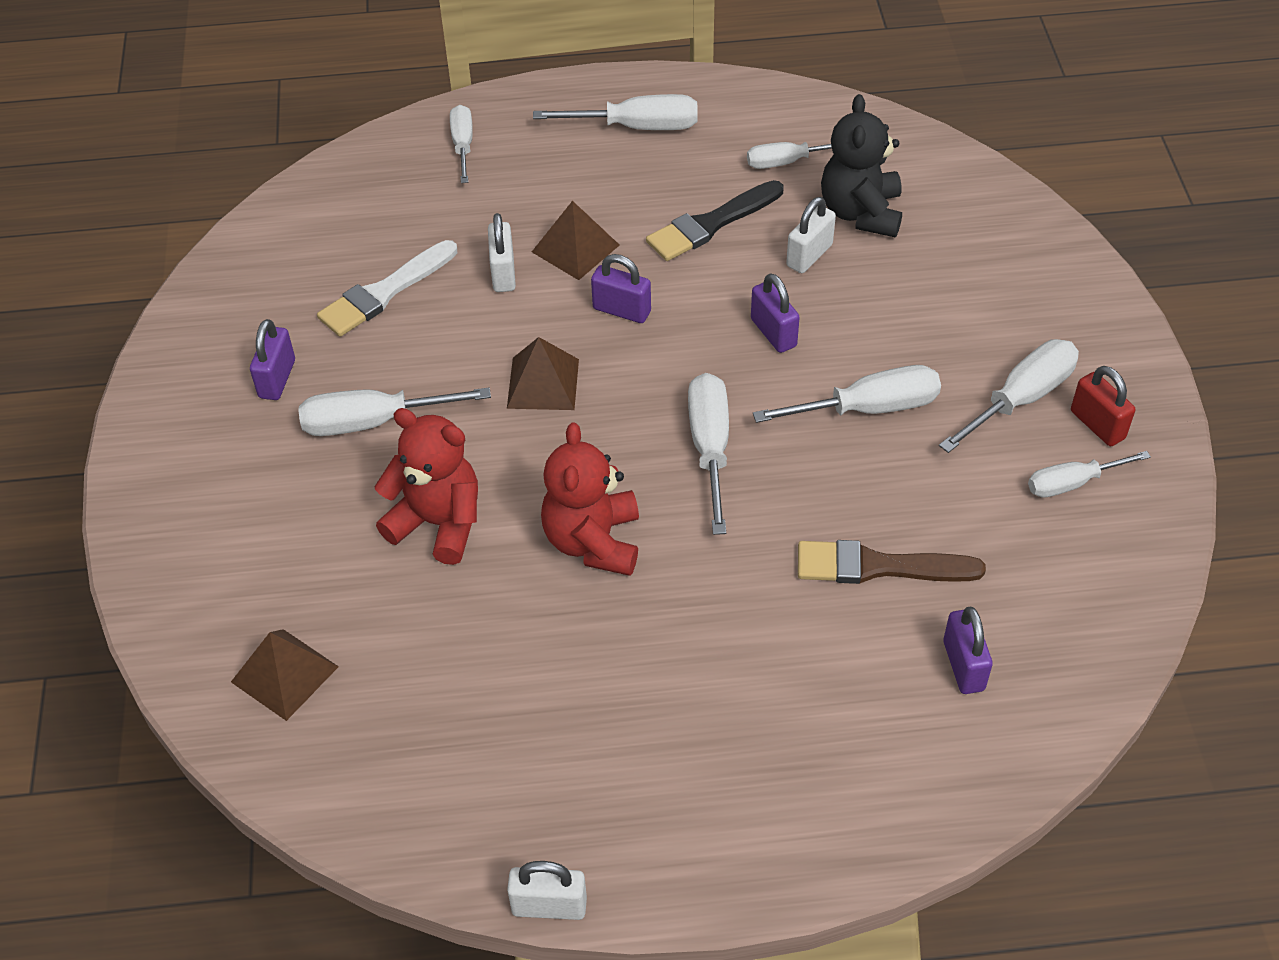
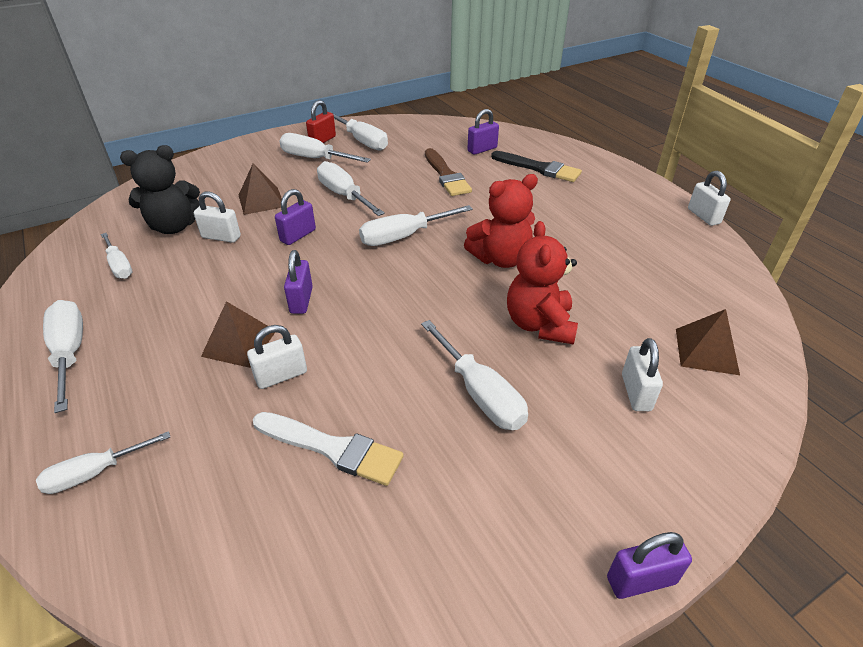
camera: 115 degrees left, 10 degrees down
(277, 379) = (475, 483): purple padlock -> purple padlock (641, 580)
(280, 560) = (636, 392): none -> white padlock
(543, 383) = (390, 316): brown pyramid -> brown pyramid (261, 201)
(711, 224) = (196, 283): black brush -> black brush (539, 168)
(1072, 483) = (362, 141): white screwdriver -> white screwdriver, size x1.52

